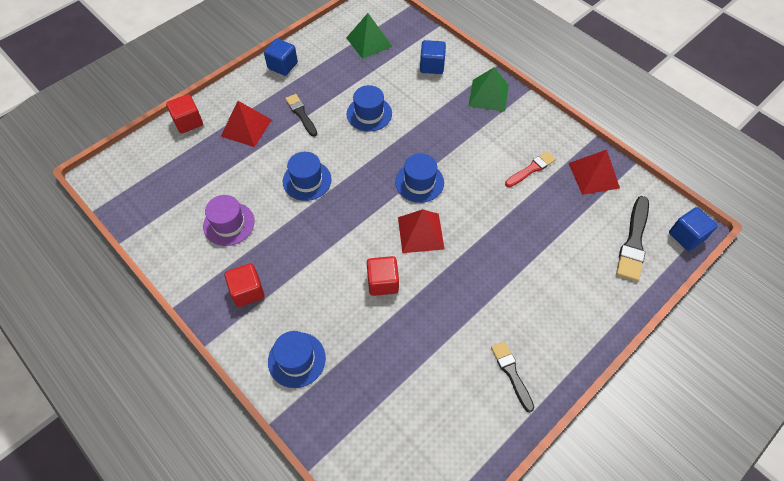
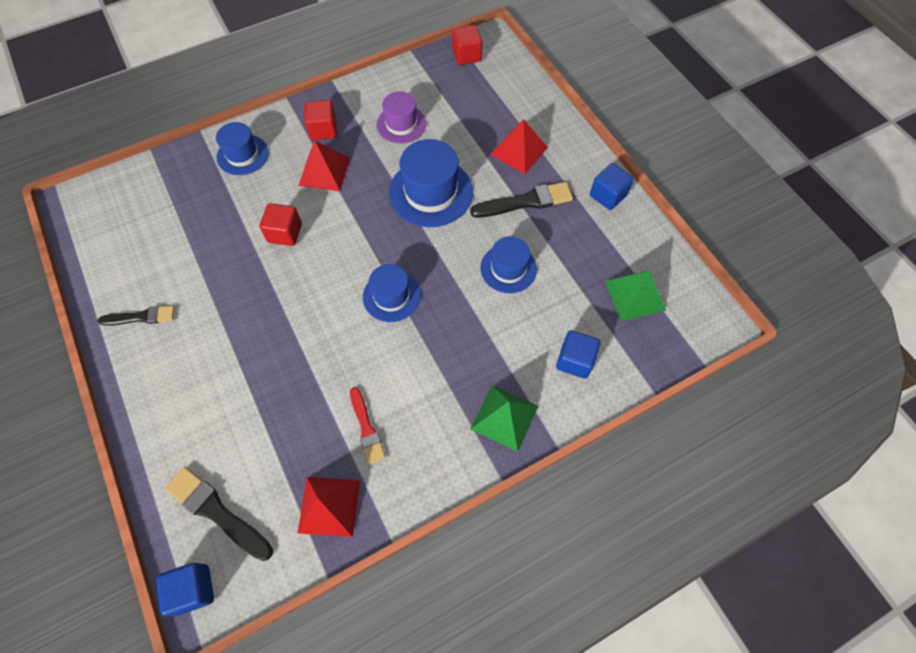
camera: 105 degrees right, 5 degrees up
(188, 122) = (540, 105): red cube -> red cube (466, 55)
(301, 114) = (526, 202): black brush -> black brush, size x1.52
(307, 180) = (431, 192): blue hat -> blue hat, size x1.59
(421, 233) = (326, 280): red pyramid -> red pyramid (324, 171)

